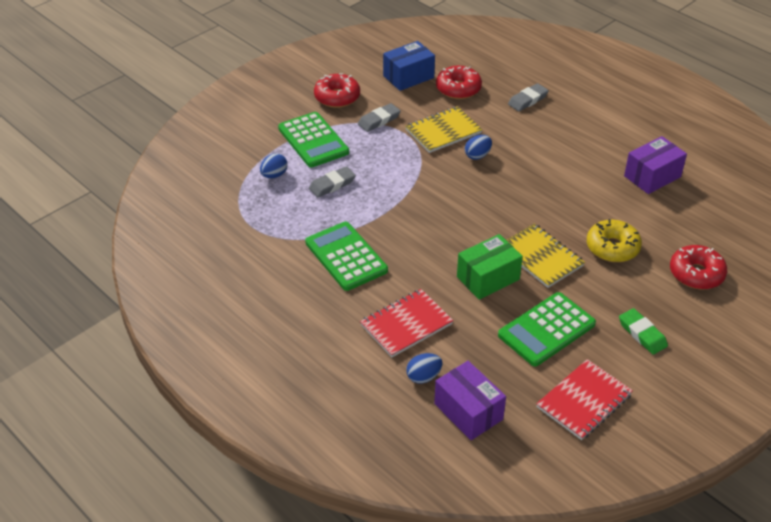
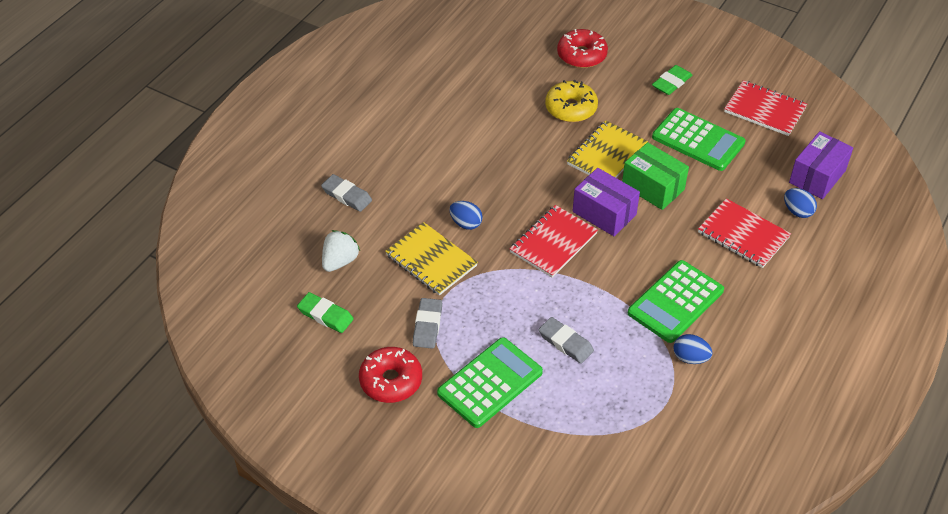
camera: 105 degrees left, 5 degrees up
(274, 175) = (571, 405): blue egg -> blue egg (690, 358)
(379, 120) = (427, 325): grey eraser -> grey eraser turned 60 degrees clockwise
(408, 77) = (325, 315): blue box -> green eraser
(439, 200) = (553, 243): none -> red notebook
(458, 89) = (340, 261): red donut -> white strawberry
(652, 176) = (453, 89): purple box -> purple box (604, 213)

